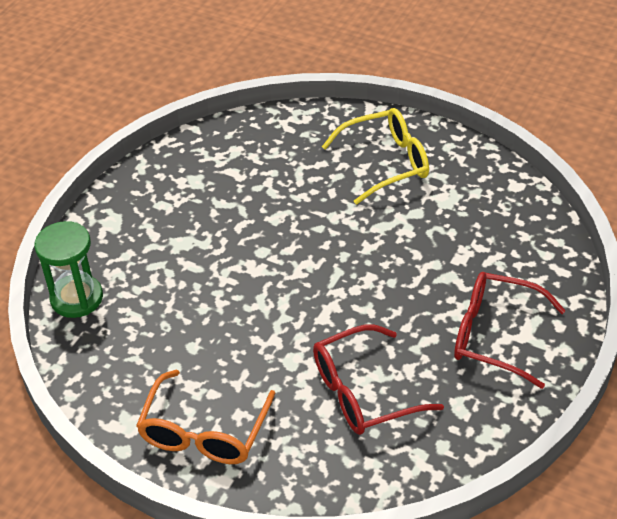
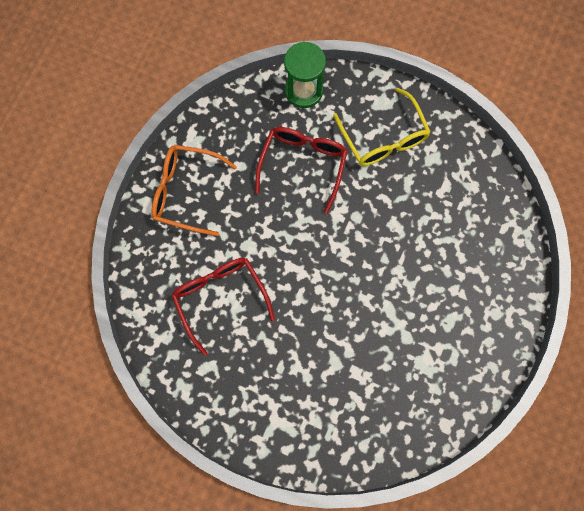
camera: 85 degrees right, 30 degrees up
(385, 163) = (466, 311): yellow glasses -> yellow glasses (383, 137)
(495, 335) = (275, 398): red glasses -> red glasses (303, 165)

